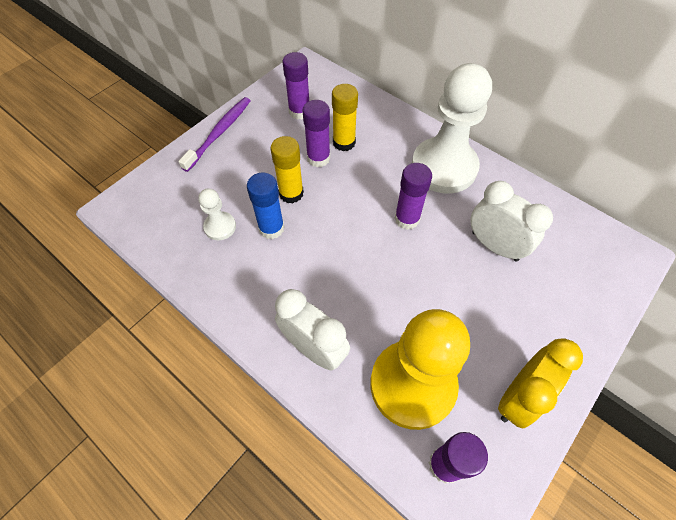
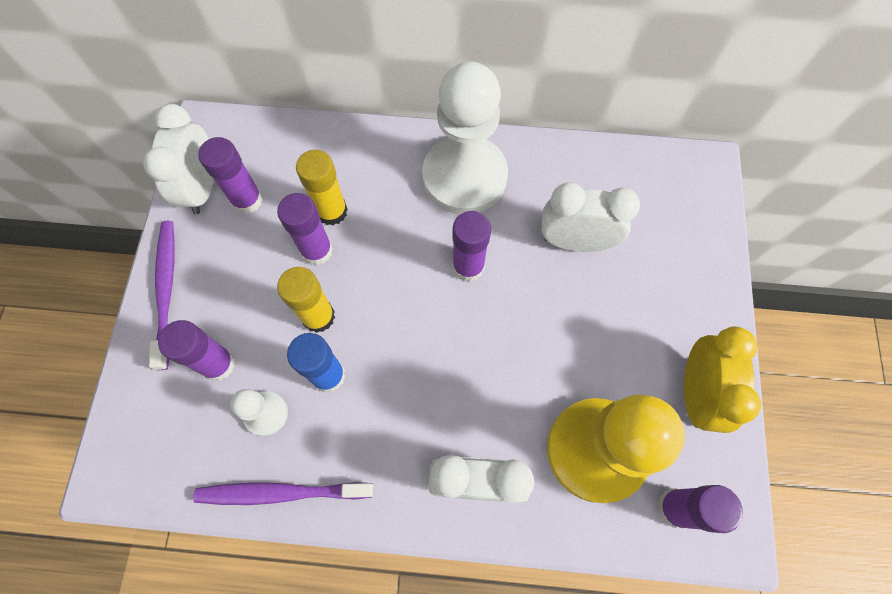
camera: 35 degrees left, 10 degrees up
(193, 274) = (280, 492): none -> purple toothbrush
(215, 185) = (218, 364): none -> purple glue stick
(280, 93) = (202, 188): none -> white clock

